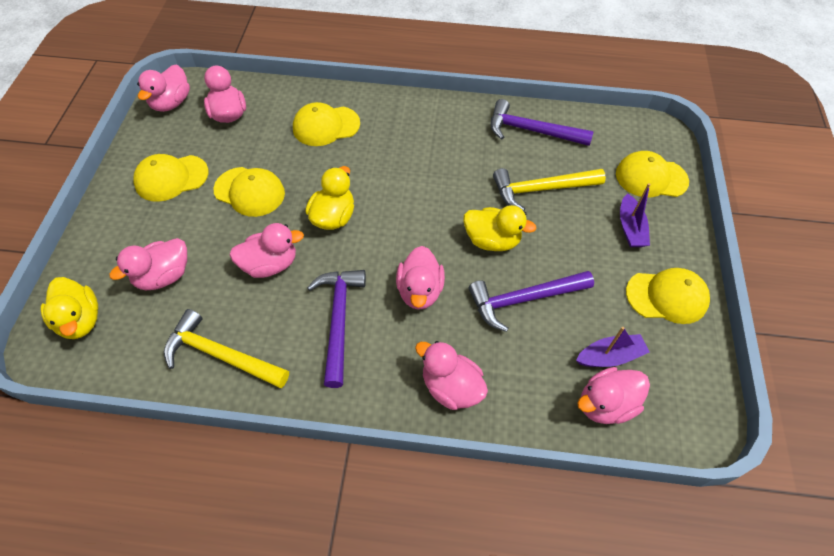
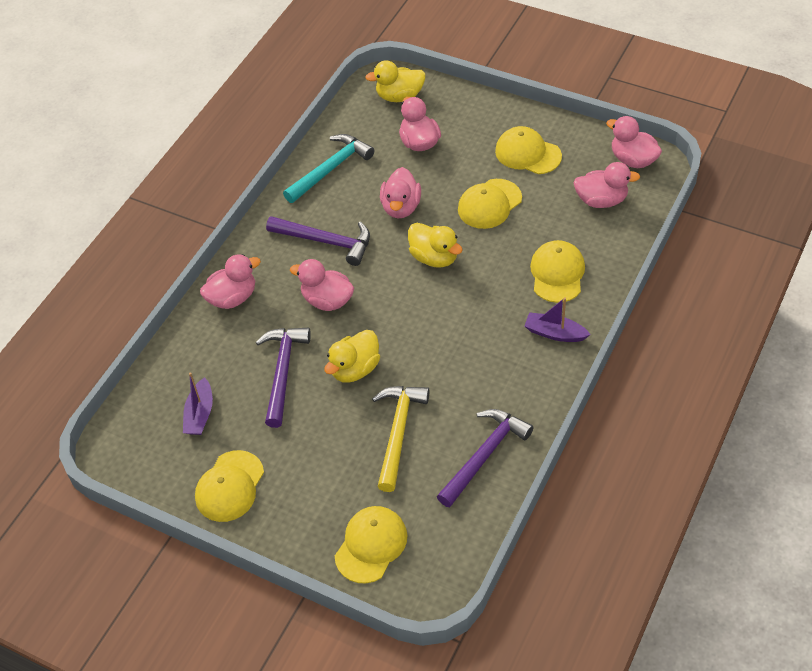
camera: 115 degrees right, 5 degrees down
(171, 178) = (528, 153): yellow cap -> yellow cap turned 60 degrees counterclockwise
(221, 355) = (331, 169): yellow hammer -> turquoise hammer
(605, 404) = (164, 393): pink duck -> none
(630, 228) = (316, 492): purple boat -> purple boat (555, 333)

